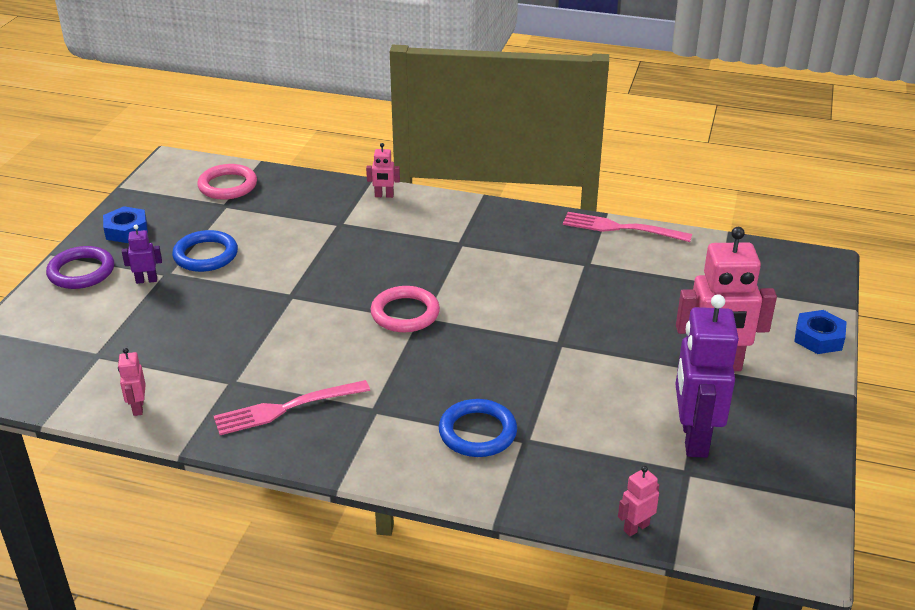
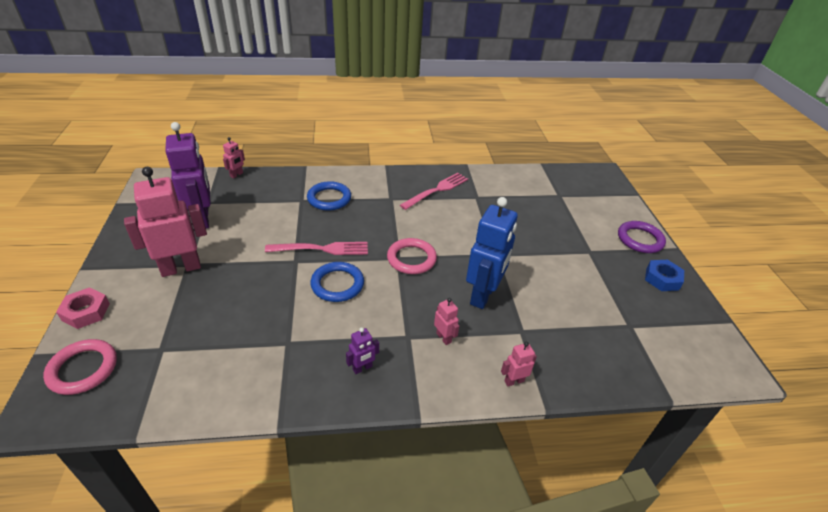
camera: 155 degrees right, 5 degrees up
(138, 407) = (508, 177): pink robot -> pink robot (444, 338)
(146, 280) = (595, 243): purple robot -> purple robot (362, 368)
(206, 255) = (584, 272): blue ring -> blue ring (337, 284)
(228, 186) = (656, 350): pink ring -> pink ring (83, 369)
(350, 259) = (483, 295): none -> blue robot
(620, 228) = (260, 403): pink fork -> pink fork (322, 249)
(818, 338) = (86, 312): blue nut -> pink nut

